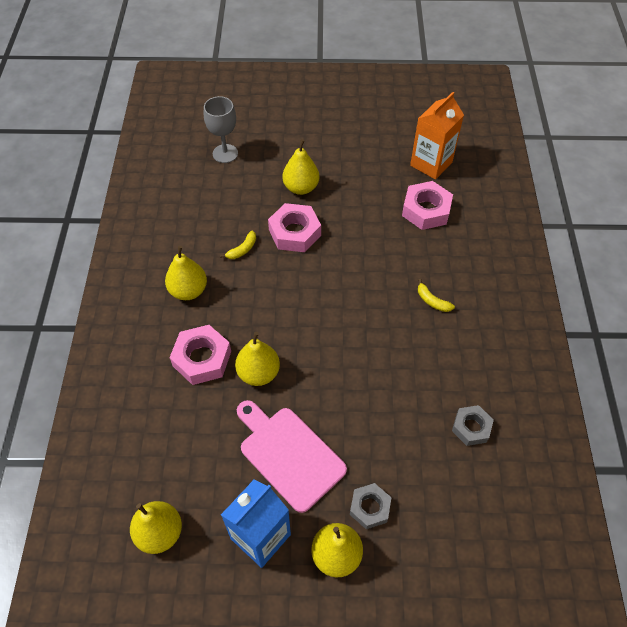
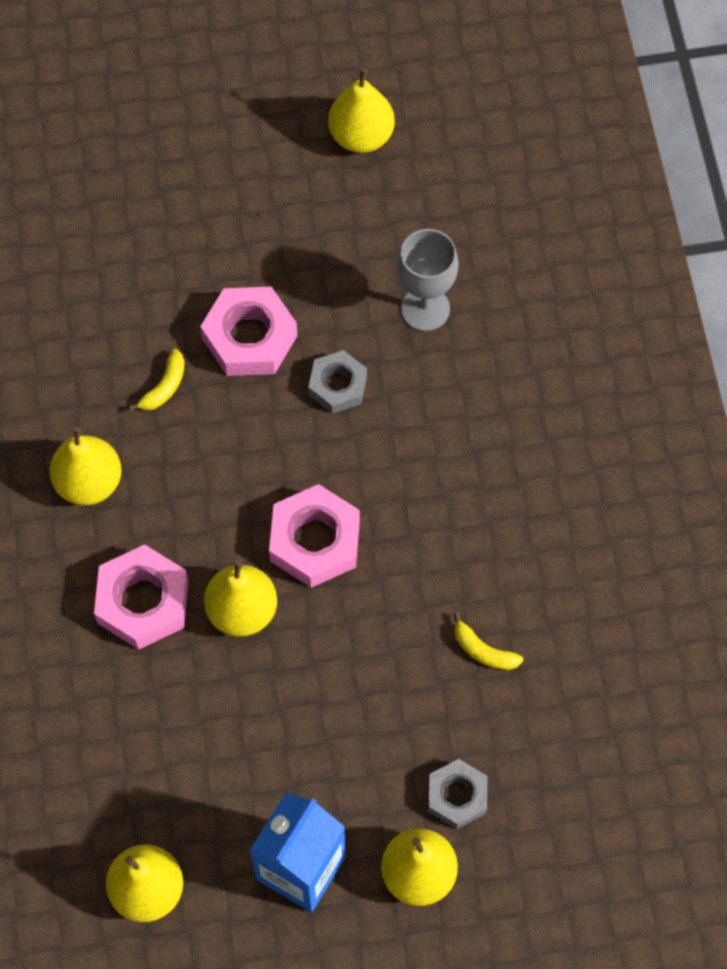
camera: 10 degrees left, 10 degrees up
(225, 153) = (86, 190): grey goblet -> grey goblet (425, 309)
(289, 454) = (318, 736): pink cutting board -> none
(301, 188) = (243, 242): yellow pear -> yellow pear (361, 136)
(426, 210) = (475, 253): pink nut -> pink nut (315, 541)
(431, 164) = (472, 151): orange carton -> none
(432, 301) = (508, 432): yellow banana -> yellow banana (483, 650)
(471, 427) = (596, 643): grey nut -> grey nut (337, 385)

